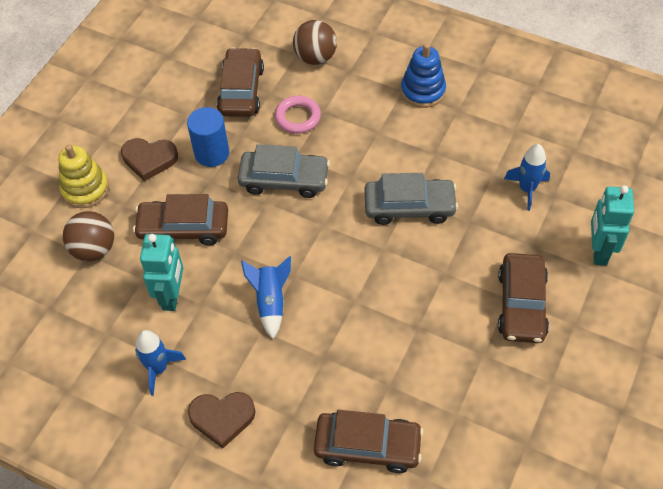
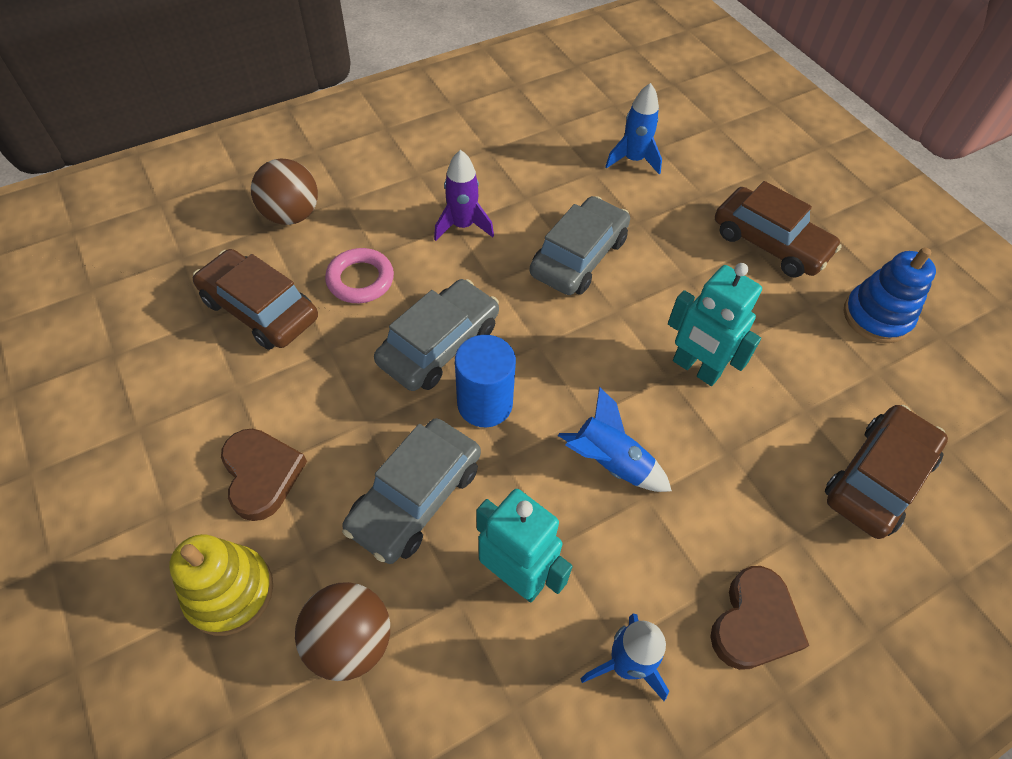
camera: 60 degrees left, 0 degrees up
(149, 159) = (261, 475): brown heart -> brown heart turned 60 degrees counterclockwise
(183, 228) = (415, 497): brown car -> grey car
(212, 153) = (325, 396): blue cylinder -> blue cylinder (485, 404)
(381, 137) = (463, 226): none -> purple rocket
(423, 91) = (436, 160): blue stacking toy -> blue stacking toy (876, 317)
(599, 251) = (745, 156): turquoise robot -> turquoise robot (695, 368)

